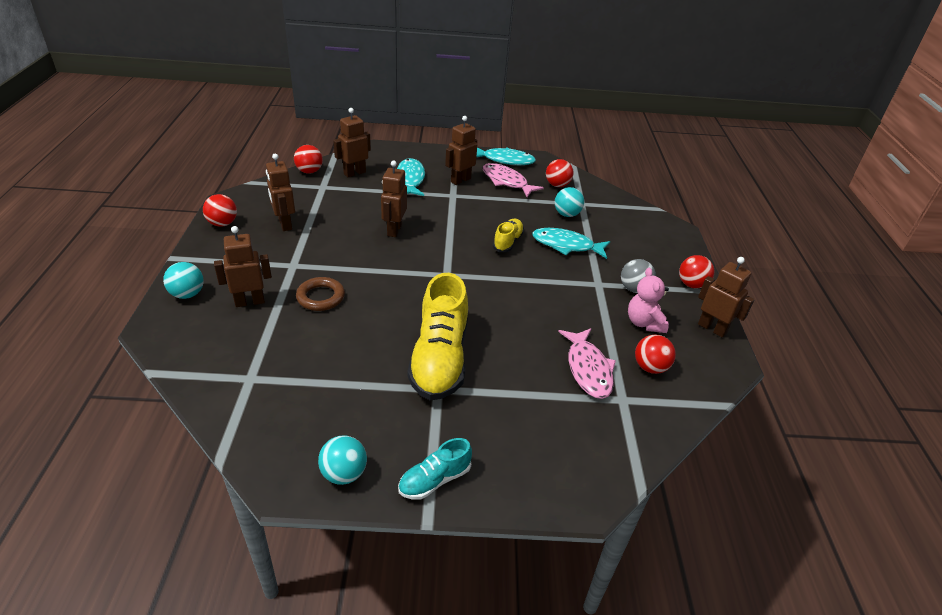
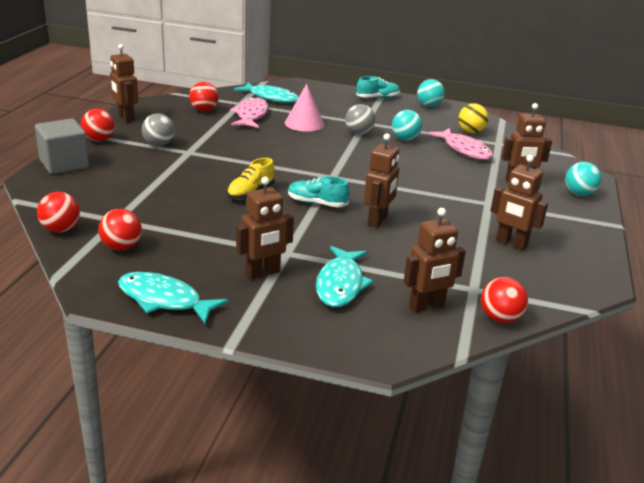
camera: 165 degrees left, 10 degrees down
(222, 223) = (587, 253): red ball -> red ball (61, 229)
(284, 224) = (511, 243): brown robot -> brown robot turned 135 degrees clockwise
(284, 400) = (470, 132): none -> yellow ball
(320, 297) = (455, 176): brown ring -> none
(439, 359) = (359, 133): yellow shoe -> grey ball
(449, 240) = (317, 203): none -> turquoise shoe
(506, 182) = (193, 262): pink fish -> pink fish (464, 150)
(514, 366) = (304, 123): none -> pink cone
(566, 245) = (187, 181): turquoise fish -> turquoise fish (271, 98)
(567, 214) = (151, 210): turquoise ball -> turquoise ball (405, 139)
(644, 323) = (178, 127): pink teddy bear -> none
(678, 248) = (64, 164): none -> grey cube

